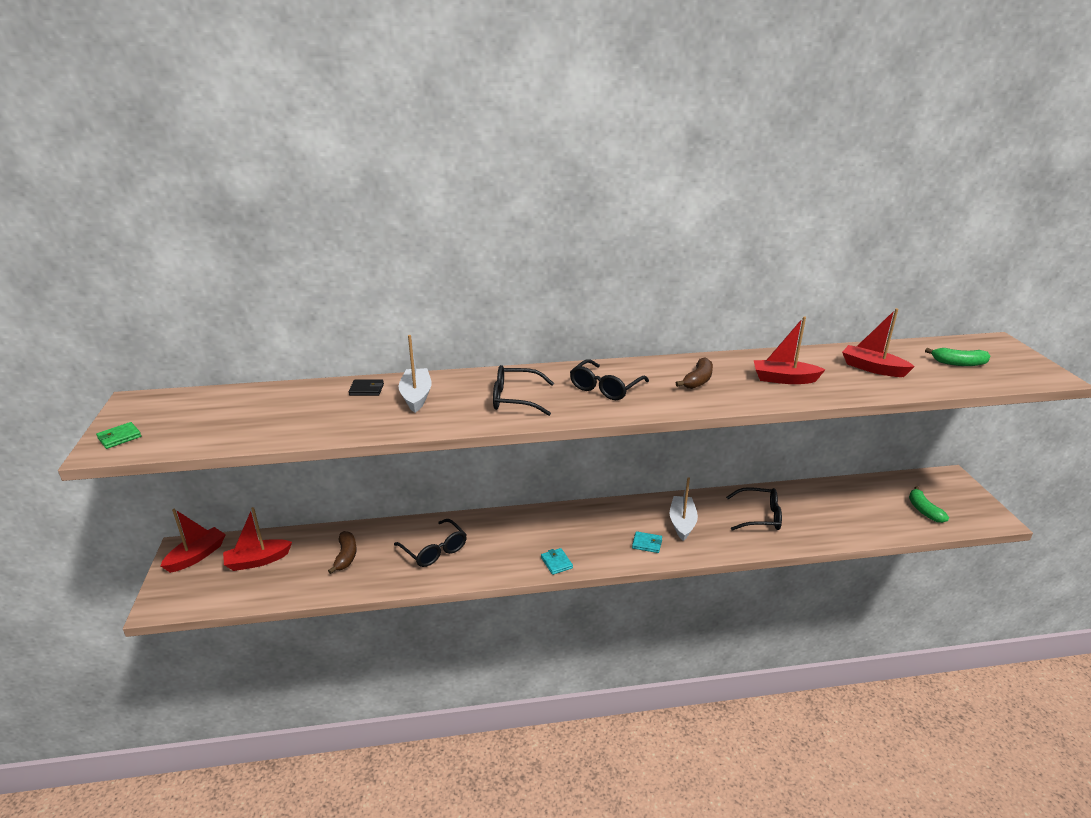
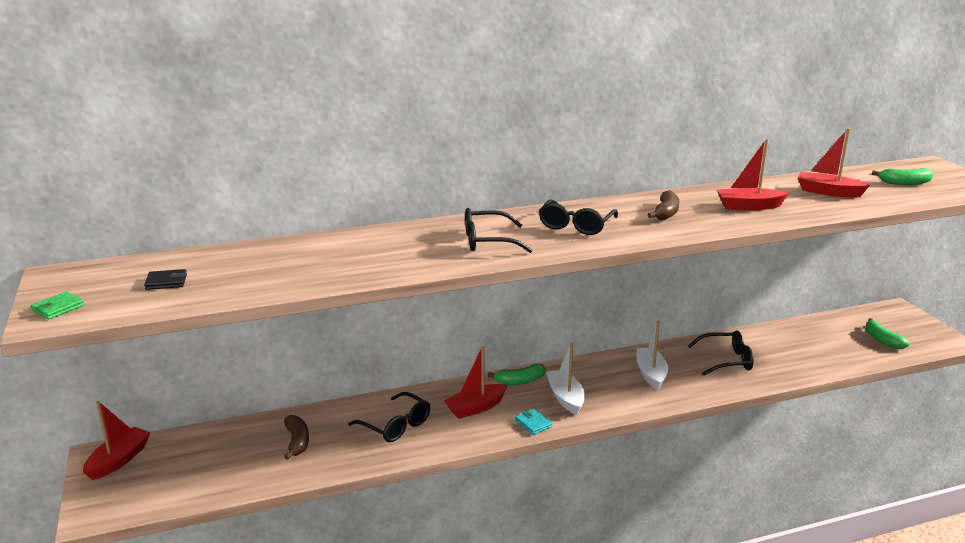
camera: 10 degrees left, 5 degrees down
(257, 561) = (194, 457): red boat -> red boat (476, 408)
(366, 389) = (322, 245): black wallet -> black wallet (166, 282)
(416, 396) = (380, 246): white boat -> white boat (565, 398)
(558, 517) = (520, 381): none -> green banana
(647, 544) = (621, 396): turquoise wallet -> none

